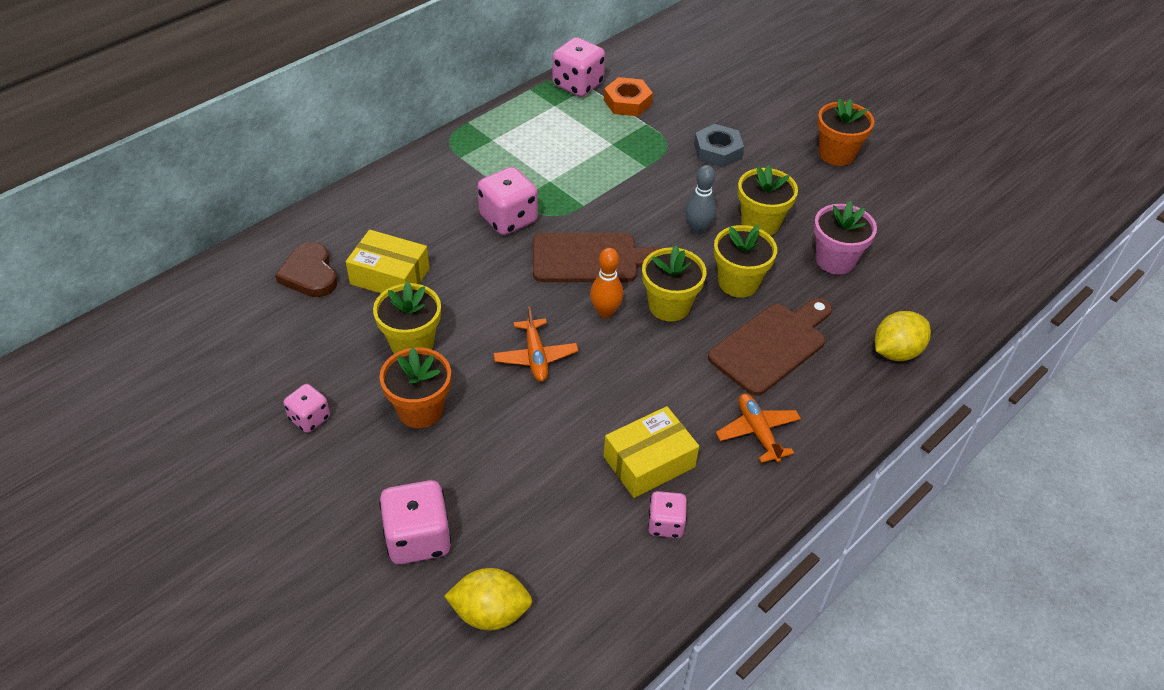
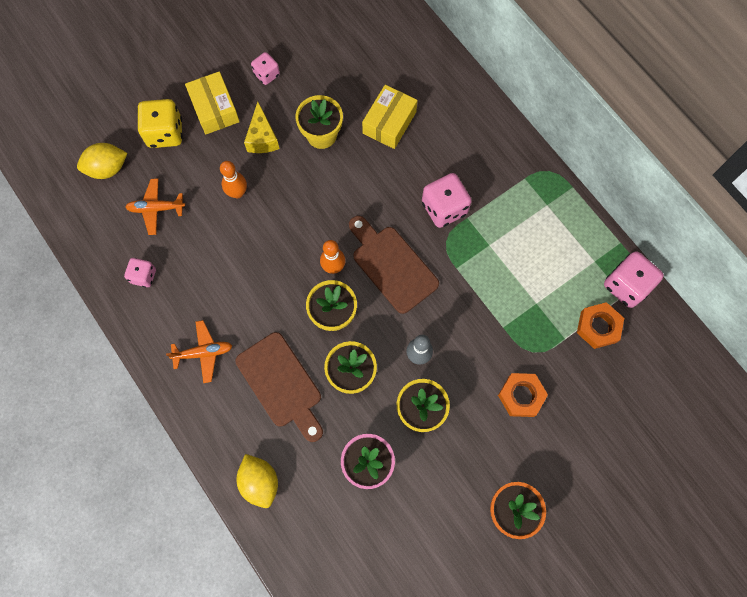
camera: 100 degrees right, 25 degrees up
(310, 274) = (398, 72): brown heart -> none
(418, 538) = (165, 133): pink dice -> yellow dice
(420, 410) = (262, 138): orange flower pot -> yellow cheese
(490, 612) = (107, 168): yellow lemon -> yellow lemon turned 60 degrees clockwise
(513, 427) = (237, 193): none -> orange bowling pin
(535, 357) = (297, 213): orange plane -> orange plane (156, 208)
(592, 259) = (392, 265): brown cutting board -> brown cutting board turned 135 degrees clockwise
(649, 462) = (193, 274): yellow box -> yellow box (215, 109)
(717, 151) = (521, 396): grey nut -> orange nut

